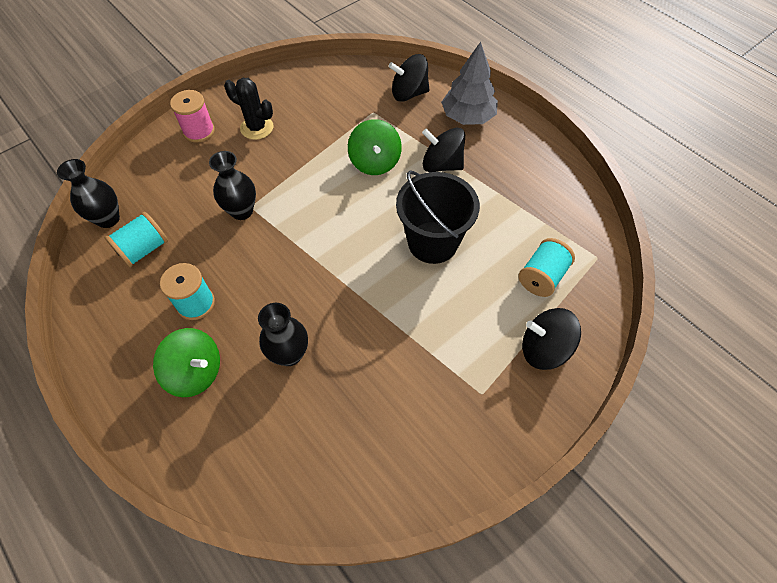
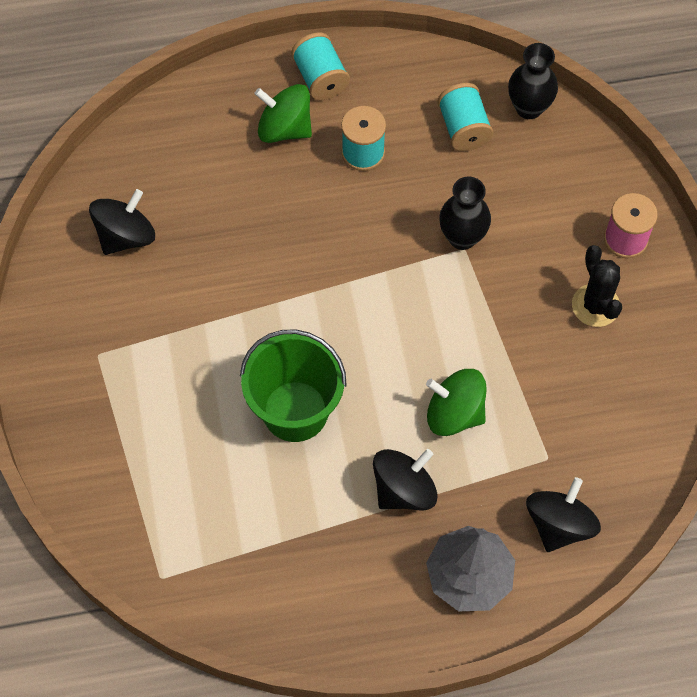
camera: 120 degrees right, 5 degrees up
(196, 372) = (284, 128): green spinning top -> green spinning top turned 60 degrees clockwise
(257, 128) = (595, 305): black cactus -> black cactus turned 75 degrees counterclockwise
(289, 354) = (251, 210): black vase -> none
(432, 242) = (295, 411): black bucket -> green bucket
(542, 277) = (178, 498): turquoise spool -> turquoise spool (320, 78)
(544, 349) = (100, 441): black spinning top -> black spinning top (126, 236)

